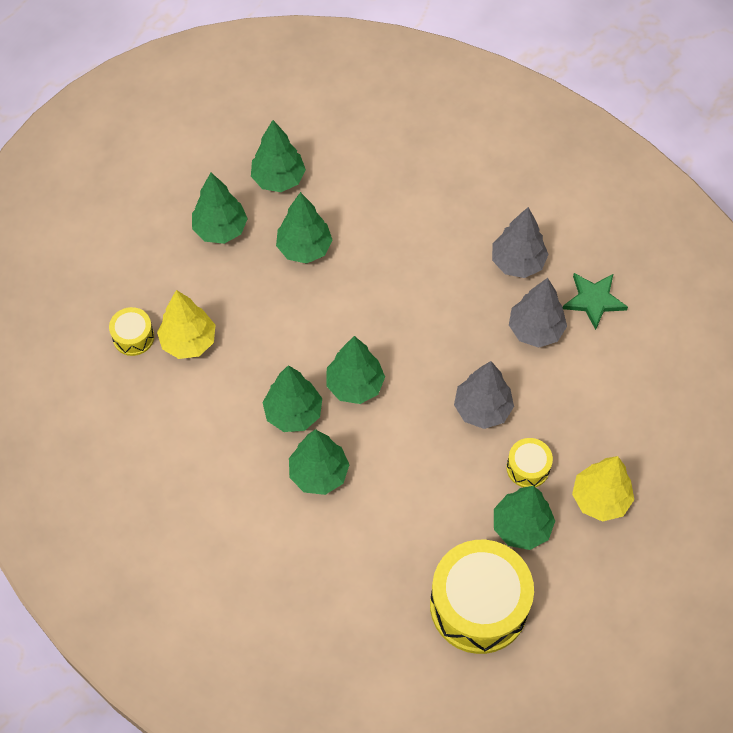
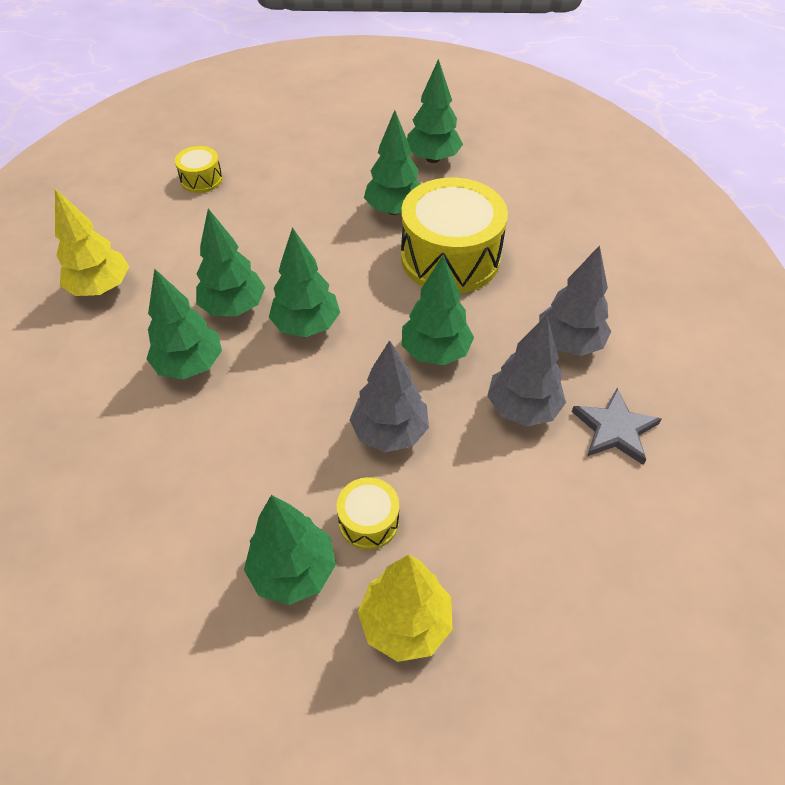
camera: 45 degrees right, 10 degrees down
(188, 342) = (231, 207): yellow tree -> yellow tree (101, 288)
(220, 229) = (349, 160): green tree -> green tree (435, 352)
(478, 605) = (159, 606): yellow drum -> yellow drum (450, 257)
(593, 300) = (614, 429): green star -> grey star

